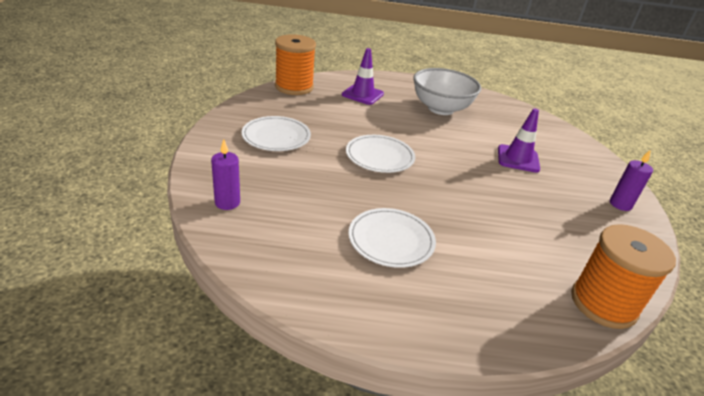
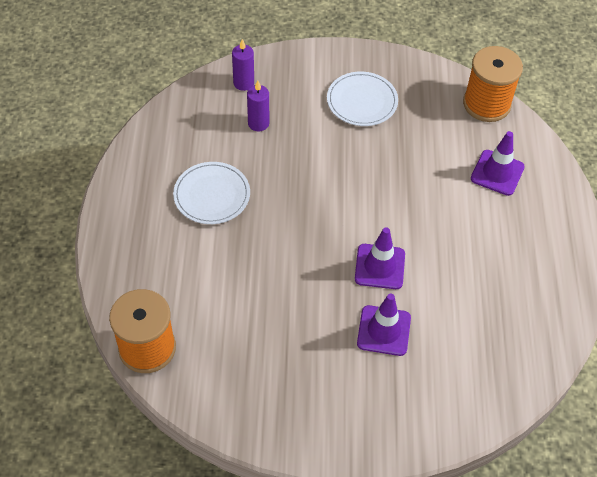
camera: 90 degrees right, 20 degrees up
(380, 156) = (348, 189): white plate -> none
(441, 109) = (492, 259): white bowl -> none
(459, 152) = (379, 266): none -> purple traffic cone
(620, 204) = (307, 424): purple candle -> purple candle (258, 123)

